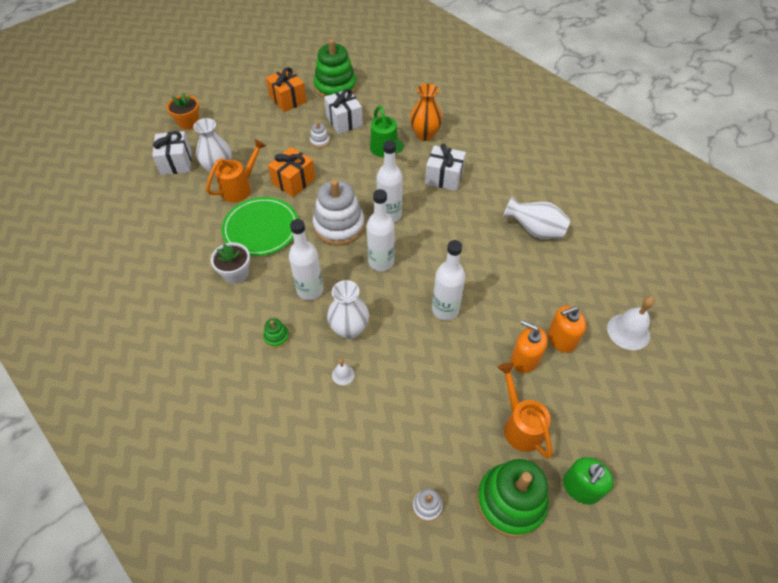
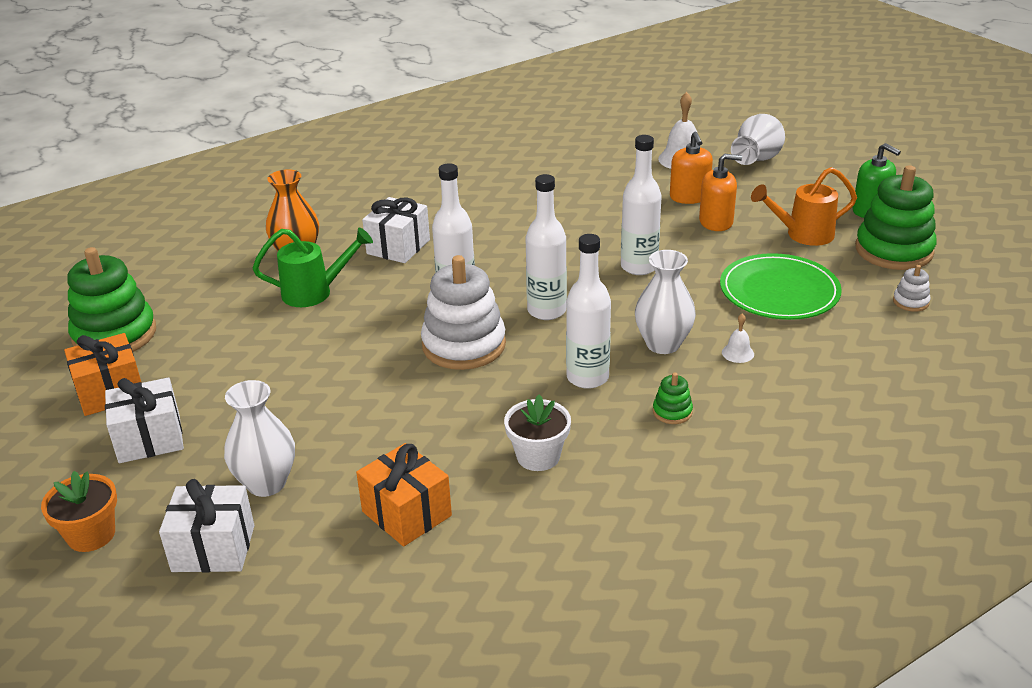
camera: 80 degrees left, 20 degrees down
(240, 188) = (331, 454): orange watering can -> none
(261, 228) = (443, 428): green plate -> green plate (779, 291)
(294, 181) = (342, 389): orange gift -> orange gift (406, 513)
(320, 141) = (254, 357): white stacking toy -> none
(344, 121) = (216, 329): white gift -> white gift (149, 439)
(525, 359) = (716, 222): orange soap dispenser -> orange soap dispenser turned 135 degrees counterclockwise
(534, 230) = (521, 192): white vase -> white vase (756, 160)

